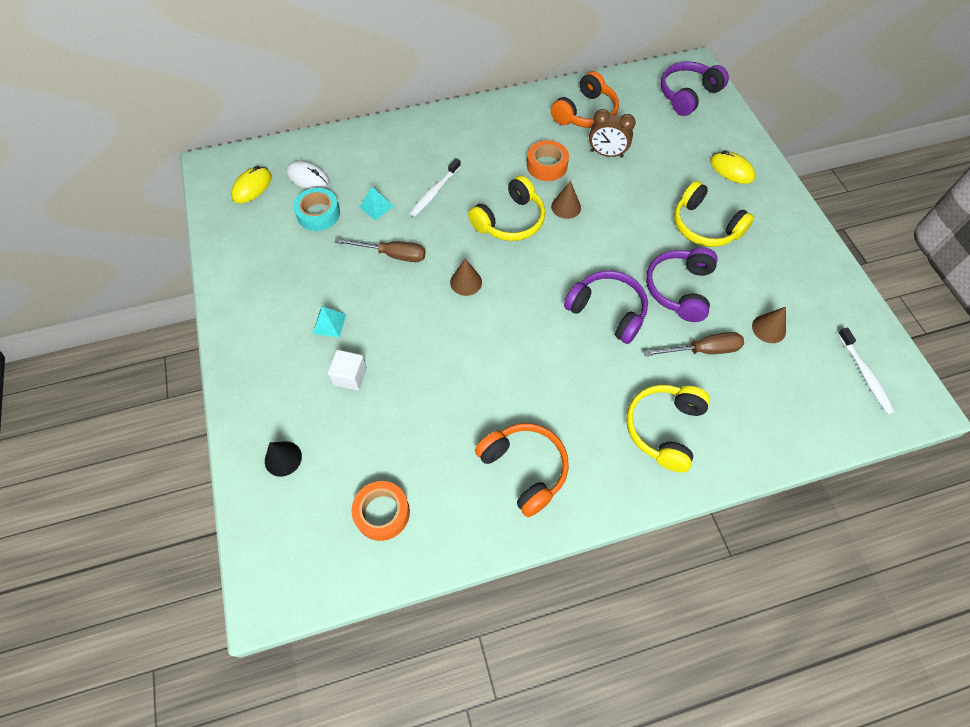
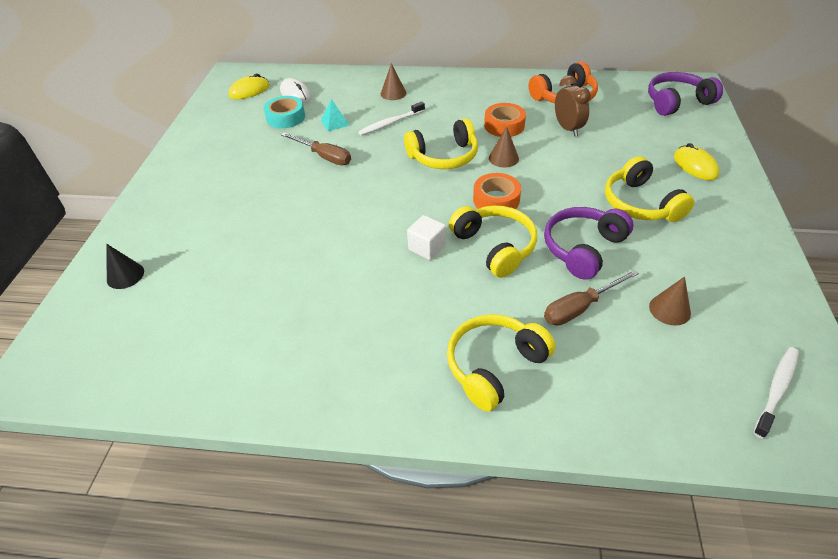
camera: 25 degrees right, 15 degrees down
(329, 324) = (237, 191): turquoise pyramid -> none
(350, 376) = (225, 232): white cube -> white cube (427, 247)
(382, 513) = (171, 345): orange tape -> orange tape (496, 199)
(466, 282) = (373, 191): brown cone -> brown cone (393, 93)
(524, 469) = (325, 354): orange headphones -> none
(606, 154) = (568, 128): brown clock -> brown clock turned 150 degrees counterclockwise
(607, 311) = (494, 247): purple headphones -> yellow headphones
(702, 350) = (579, 308): brown screwdriver -> brown screwdriver turned 135 degrees clockwise
(864, 374) = (776, 390): white toothbrush -> white toothbrush turned 150 degrees counterclockwise

